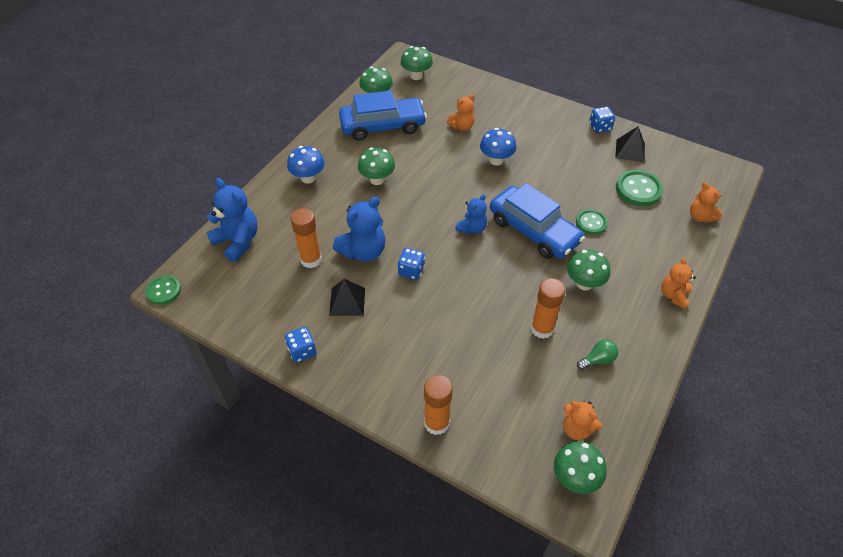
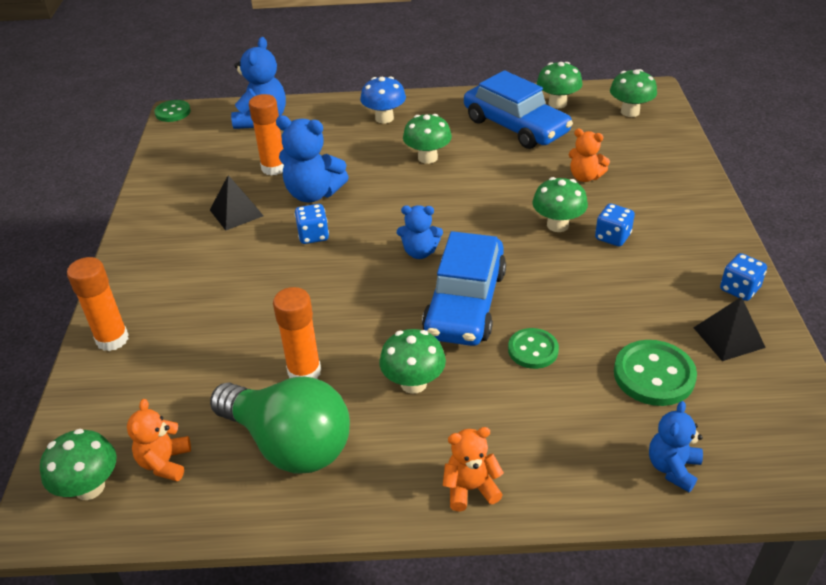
camera: 60 degrees right, 10 degrees down
(302, 351) = (153, 213): blue dice -> blue dice (612, 237)
(496, 160) = (557, 225): blue mushroom -> green mushroom
(598, 360) = (289, 444): green light bulb -> green light bulb, size x2.48
(700, 217) = (672, 468): orange teddy bear -> blue teddy bear

